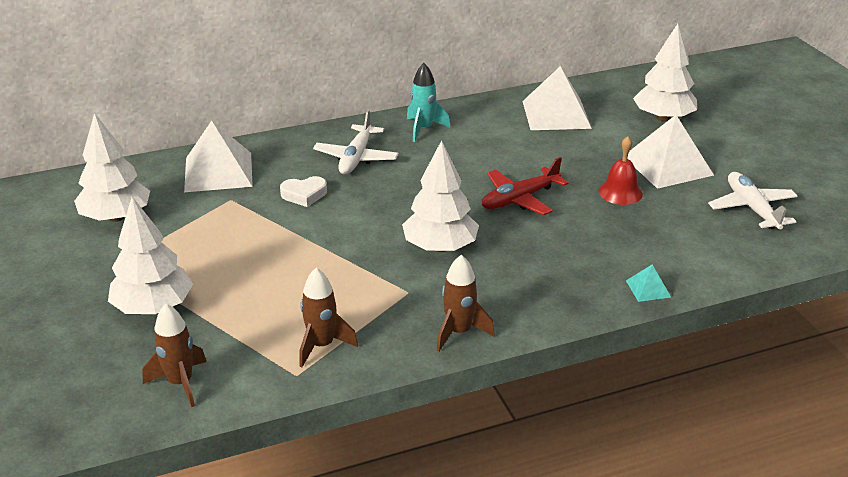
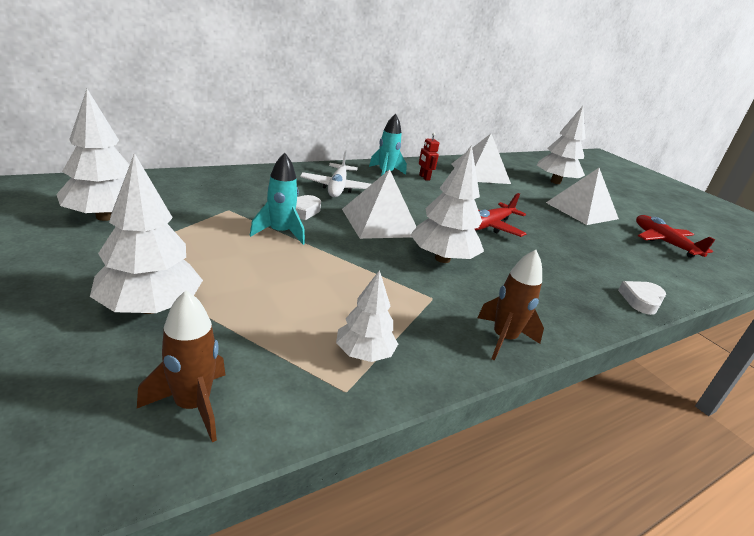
camera: 15 degrees left, 5 degrees down
(218, 172) = (213, 188): white pyramid -> white pyramid (380, 222)
(277, 225) = (280, 233): none -> turquoise rocket
(322, 346) = (364, 354): brown rocket -> white tree
(473, 130) = (424, 177): none -> red robot
(620, 192) = (562, 226): red bell -> none
(648, 288) = (641, 300): turquoise pyramid -> white heart
(752, 208) = (664, 242): white plane -> red plane

